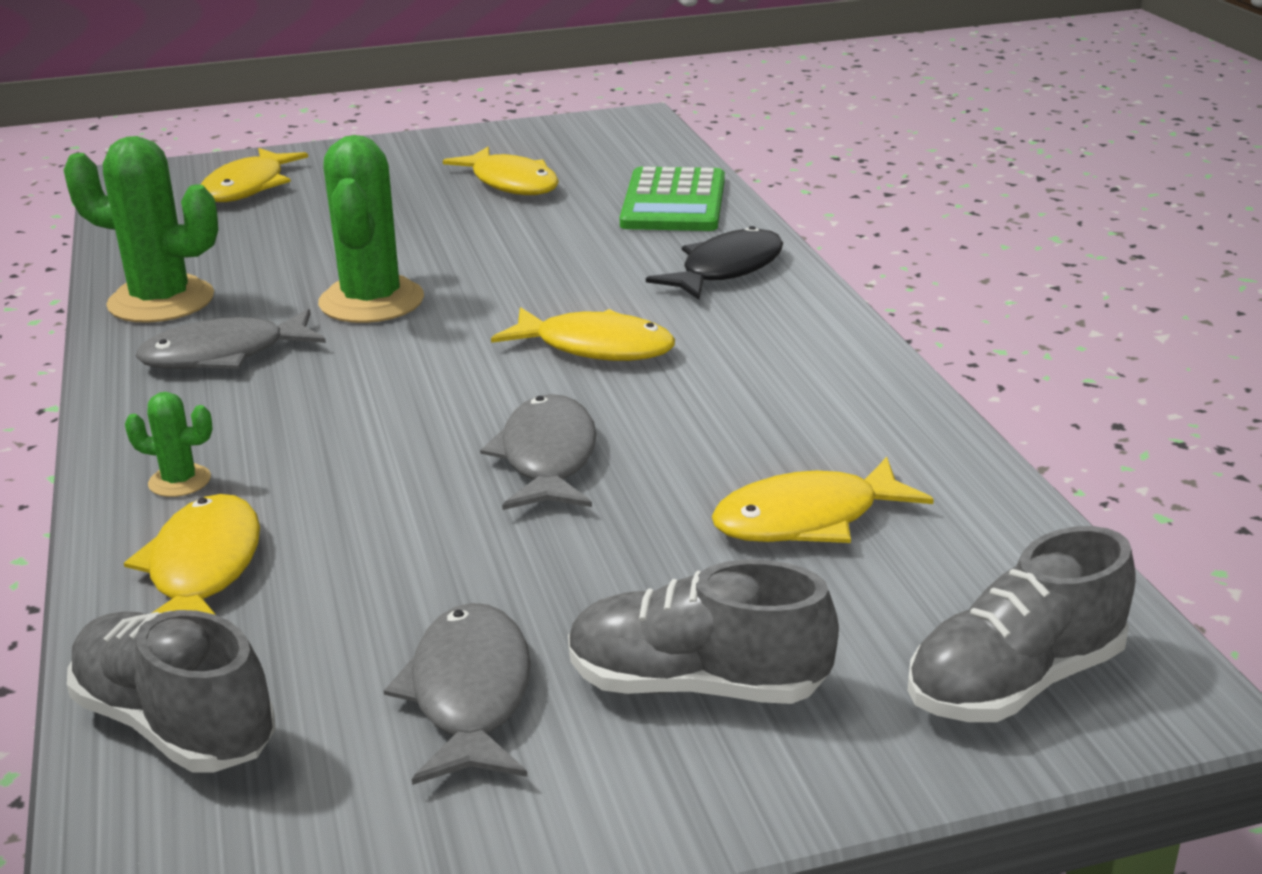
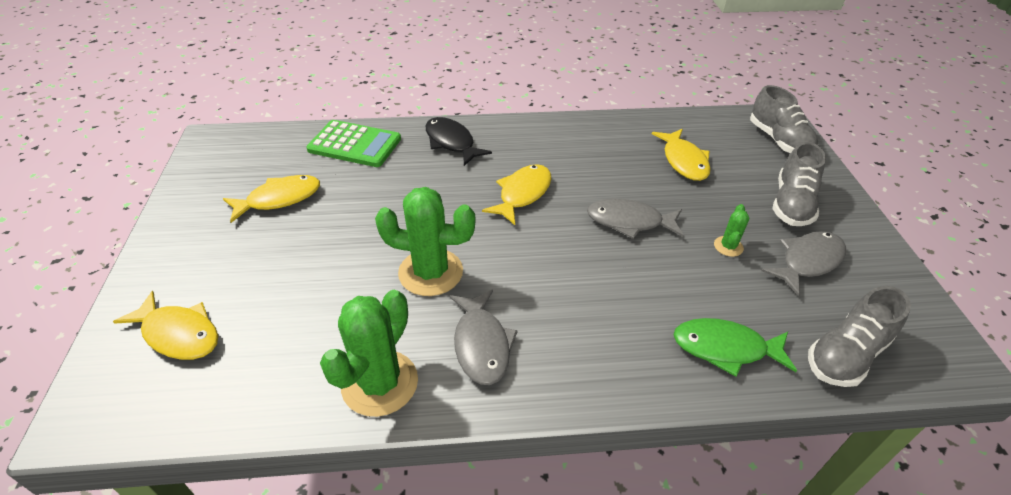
camera: 80 degrees left, 15 degrees up
(179, 481) = (637, 362): green cactus -> green cactus (728, 246)
(203, 570) = (725, 348): yellow fish -> green fish
(469, 695) = (807, 261): grey fish -> grey fish turned 135 degrees clockwise

